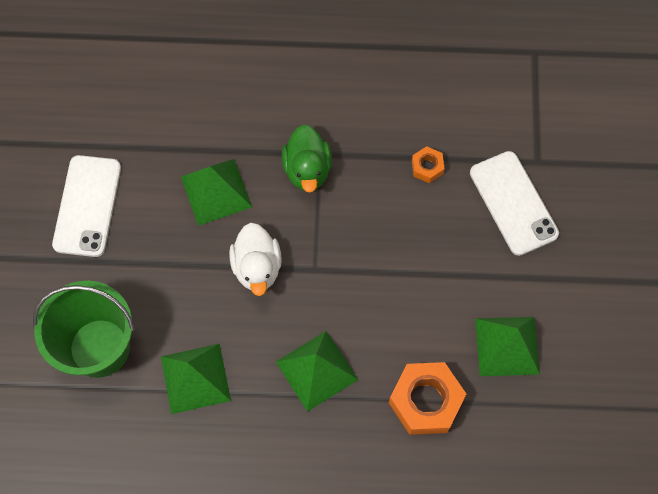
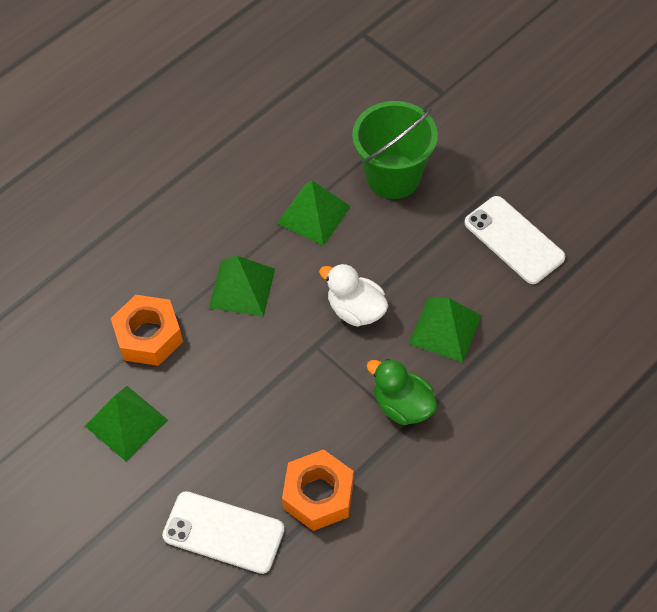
camera: 135 degrees right, 10 degrees down
(427, 167) = (318, 495): orange nut -> orange nut, size x2.00

